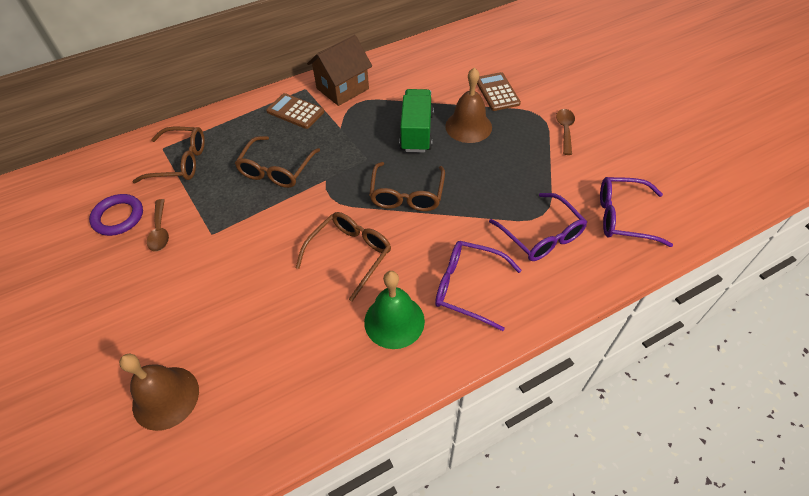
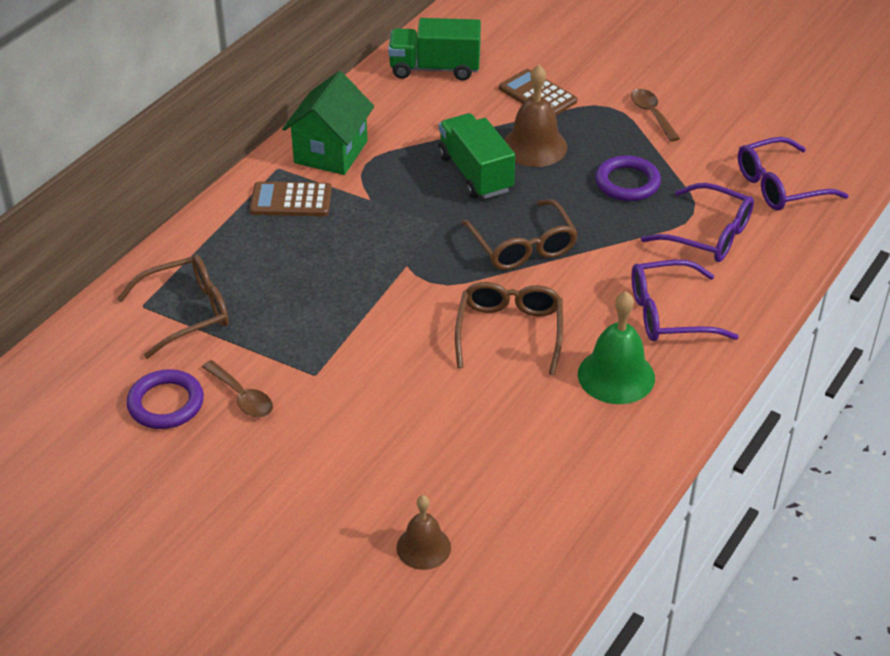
camera: 30 degrees left, 10 degrees down
(165, 397) = (423, 547): brown bell -> brown bell, size x0.64
(276, 170) = (331, 276): brown glasses -> none
(342, 88) = (331, 152): brown house -> green house
(446, 55) = (435, 68): none -> green truck
(511, 174) = (627, 183): none -> purple ring

